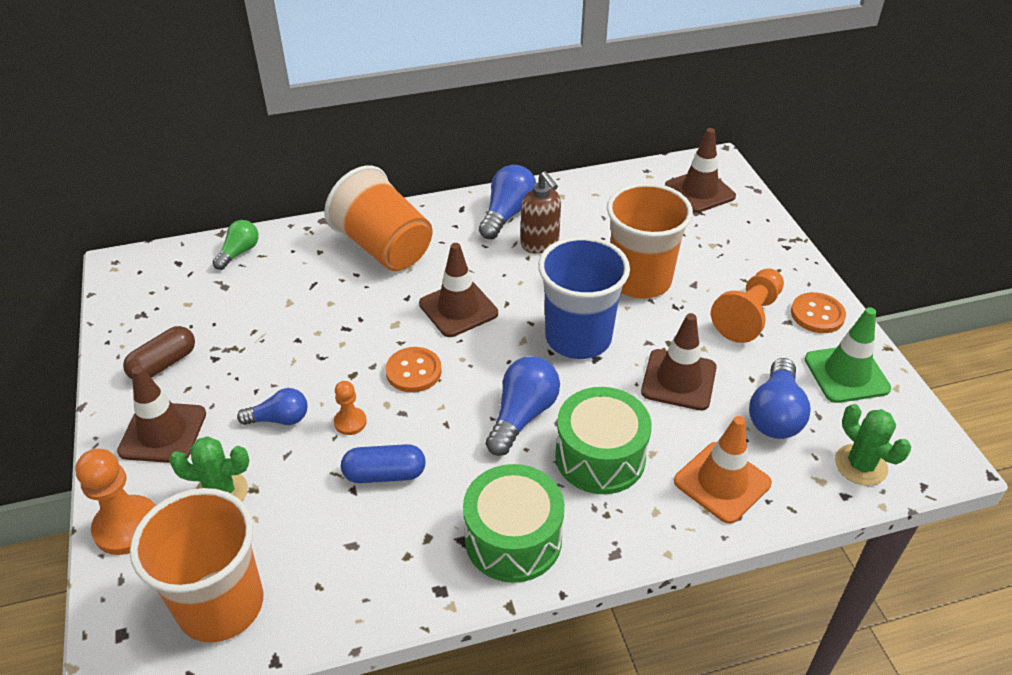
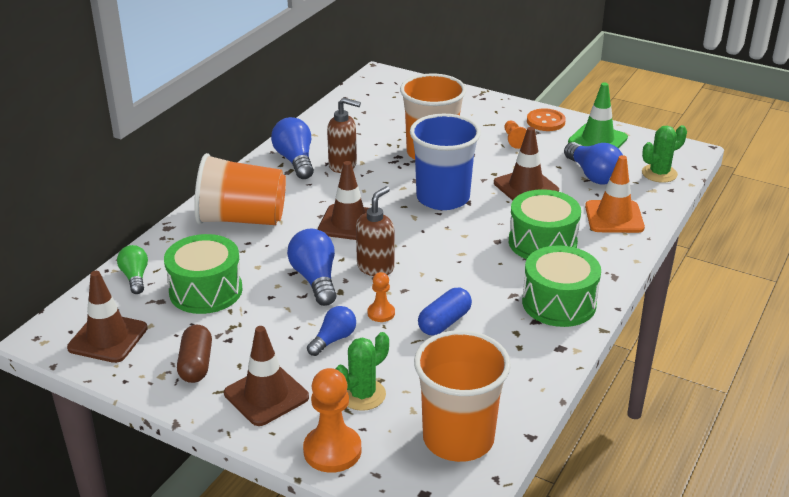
camera: 45 degrees left, 10 degrees down
(264, 300) = (206, 291): none -> green drum
(413, 371) = (376, 267): orange button -> brown soap dispenser
(522, 415) = (473, 250): blue light bulb -> blue light bulb (315, 279)
(699, 191) = (394, 93): brown traffic cone -> brown traffic cone (108, 338)
(748, 316) = (514, 140): orange pawn -> orange pawn, size x0.55
(860, 465) = (659, 173): green cactus -> green cactus turned 45 degrees counterclockwise

